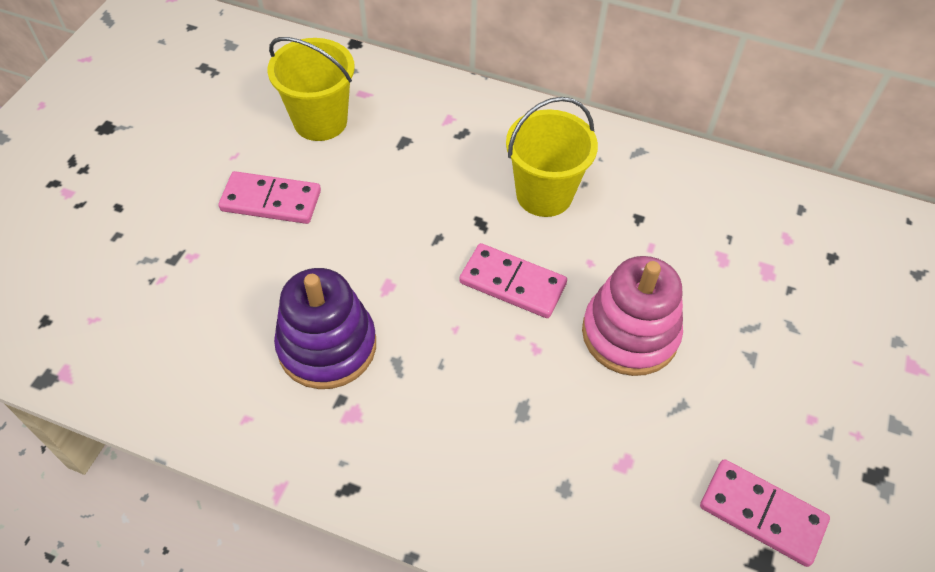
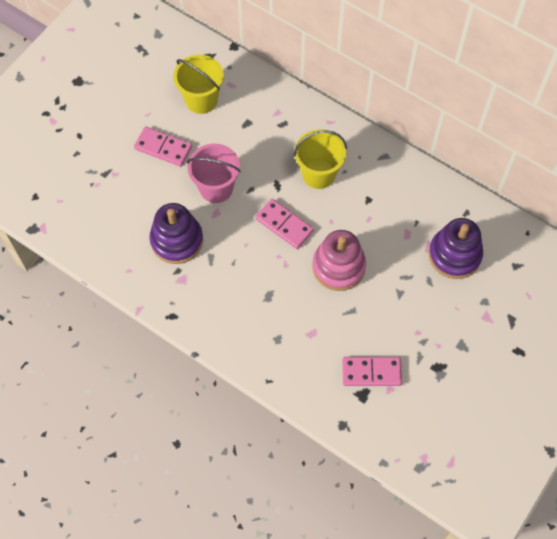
camera: 15 degrees right, 10 degrees up
(377, 246) = (216, 188): none -> pink bucket
(762, 514) = (371, 372): pink domino -> pink domino turned 45 degrees counterclockwise
(813, 276) = (454, 255): none -> purple stacking toy

